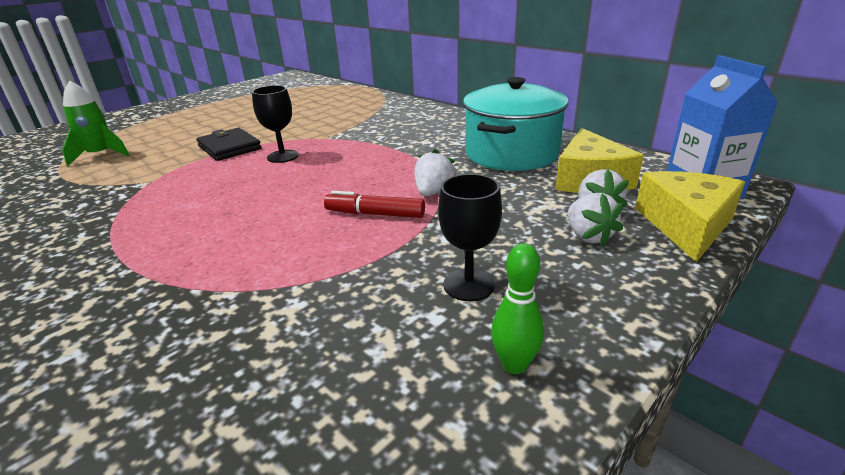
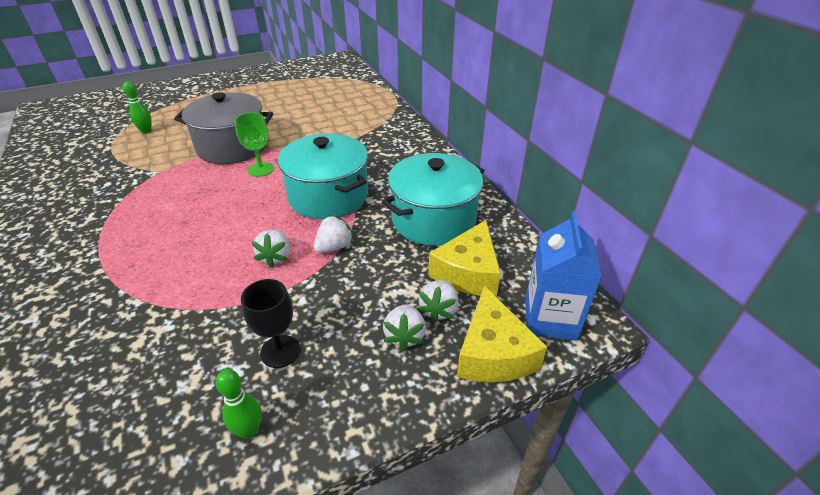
camera: 20 degrees right, 10 degrees up
(101, 155) = (146, 131): green rocket -> green bowling pin
(229, 147) = (232, 147): black wallet -> grey pot
(282, 156) = (261, 169): black goblet -> green goblet
(375, 214) = (276, 257): red marker -> white strawberry
(383, 160) = (328, 196): none -> turquoise pot
(686, 225) = (493, 353): yellow cheese -> yellow cheese turned 135 degrees clockwise

